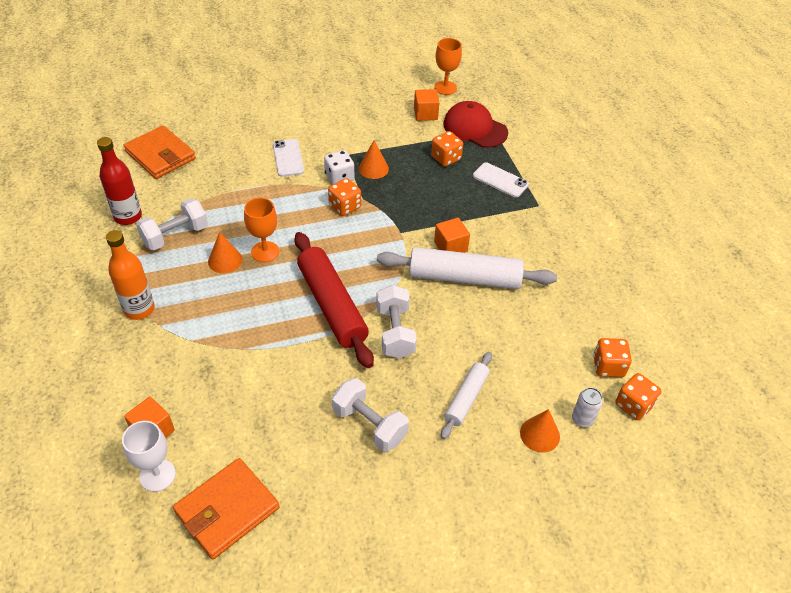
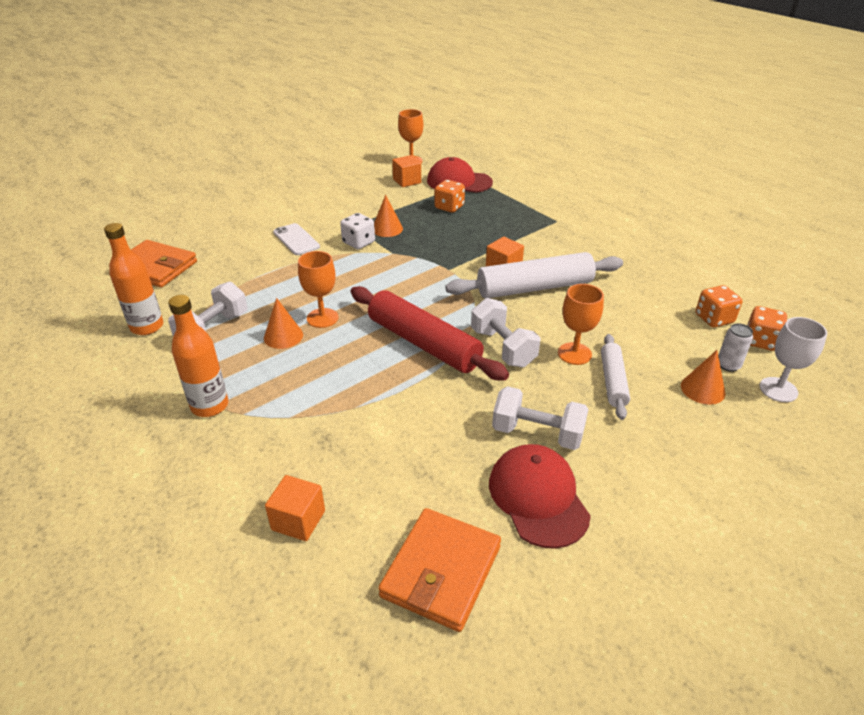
camera: 20 degrees left, 10 degrees down
(128, 217) = (147, 327): red bottle -> orange bottle
(157, 475) = (333, 565): white goblet -> white goblet (778, 389)
(333, 480) = (538, 497): none -> red cap
(345, 206) = (380, 263): orange dice -> none
(452, 359) = (574, 354): none -> orange goblet
(500, 180) = (509, 211): white phone -> none

